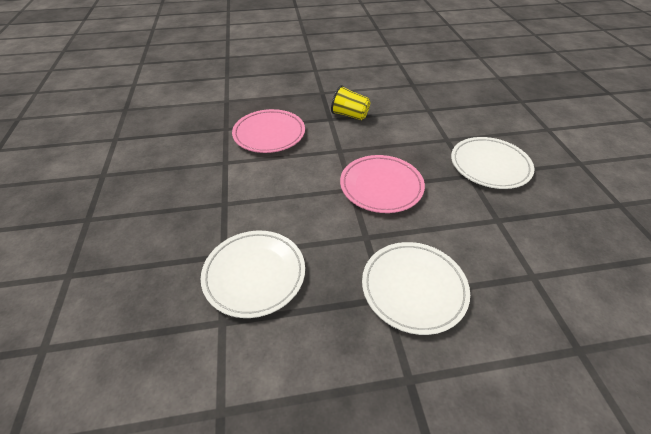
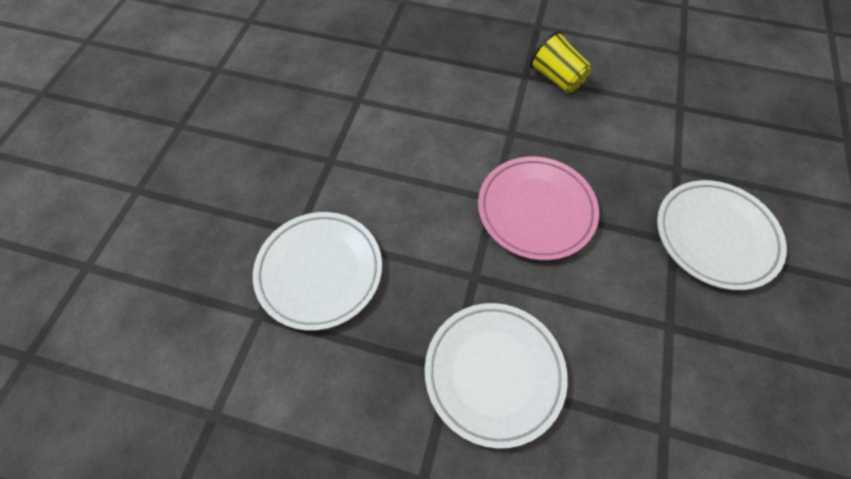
camera: 25 degrees right, 15 degrees up
(269, 134) = (432, 74): pink plate -> none

